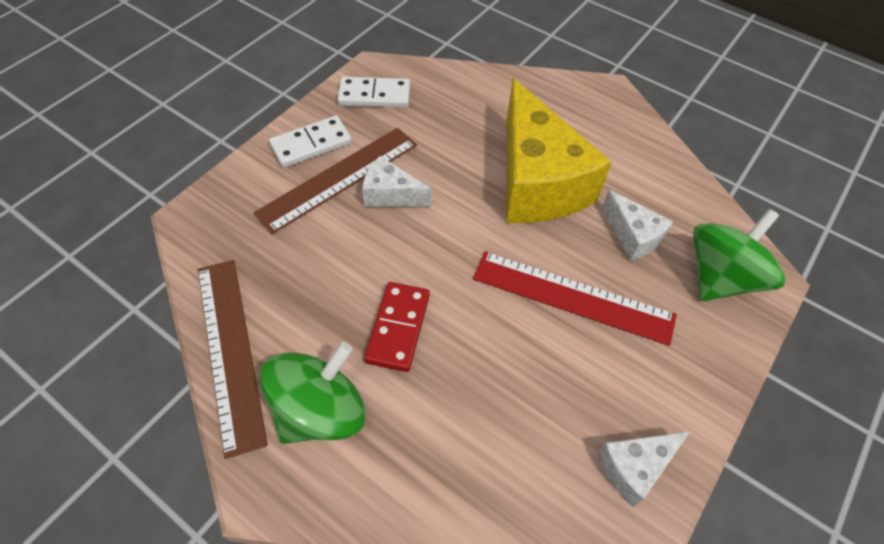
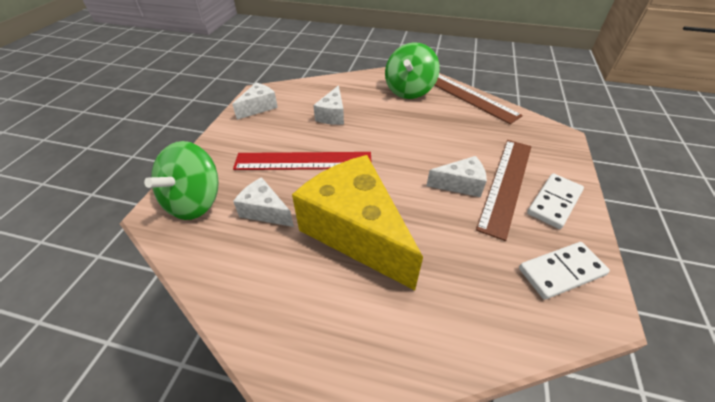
camera: 160 degrees right, 10 degrees down
(398, 328) = (397, 122): red domino -> none
(499, 388) = (332, 115): none -> white cheese

